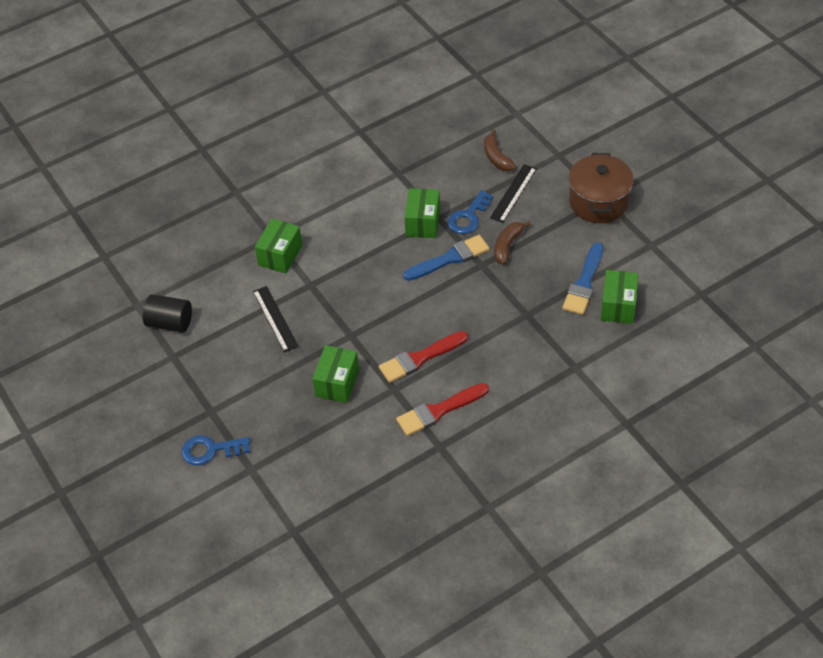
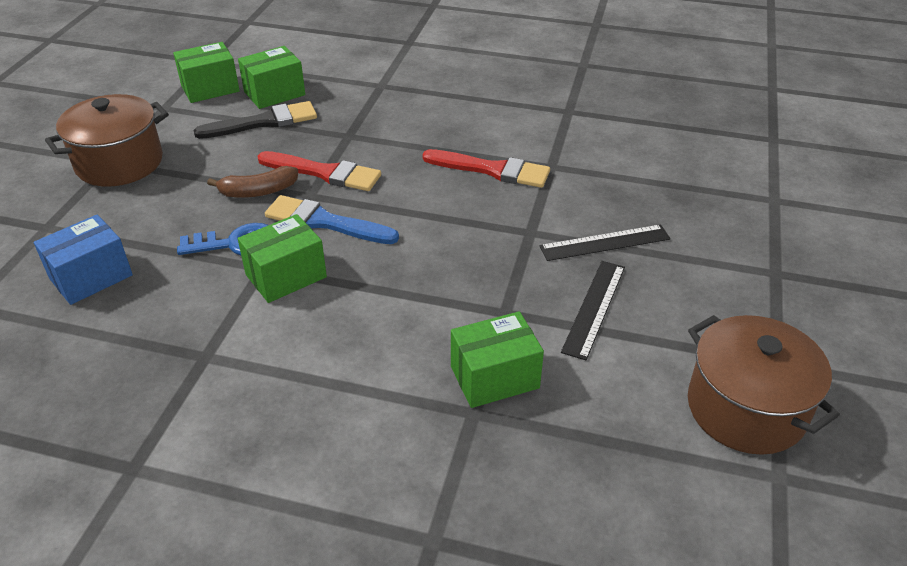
camera: 135 degrees left, 10 degrees down
(170, 323) = (746, 409): black cylinder -> brown pot
(210, 450) = (808, 240): blue key -> none
(337, 383) = (600, 205): green box -> green box (210, 88)
(439, 411) = (534, 129): red brush -> red brush (324, 173)
(496, 157) = (91, 277): brown banana -> blue box
(513, 193) = (157, 229): black ruler -> black ruler (605, 243)
(584, 283) = (263, 122): blue brush -> black brush

